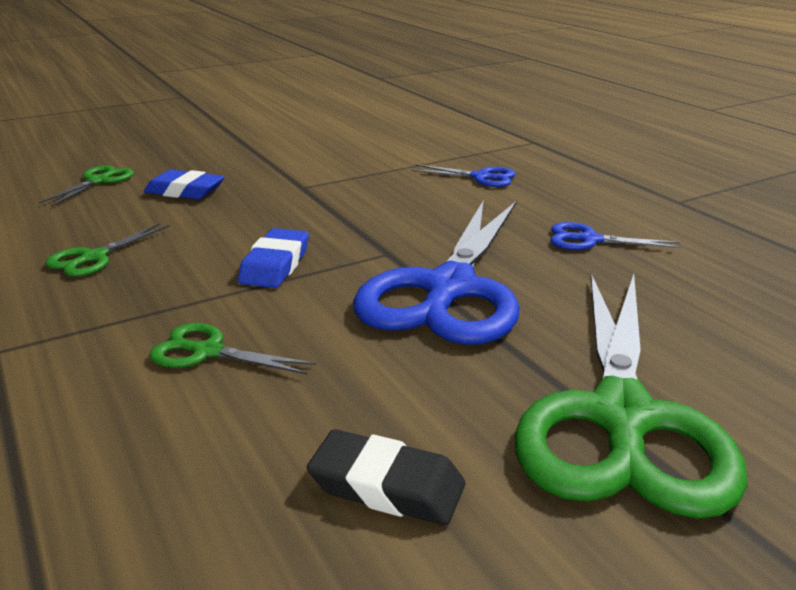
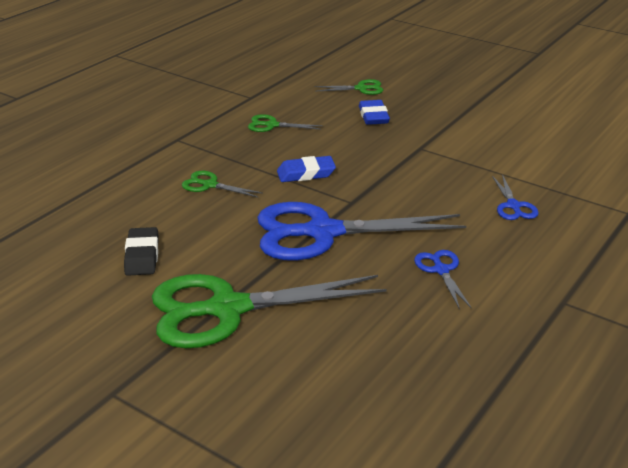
camera: 65 degrees right, 5 degrees up
(207, 352) = (209, 185): green scissors -> green scissors turned 60 degrees counterclockwise

